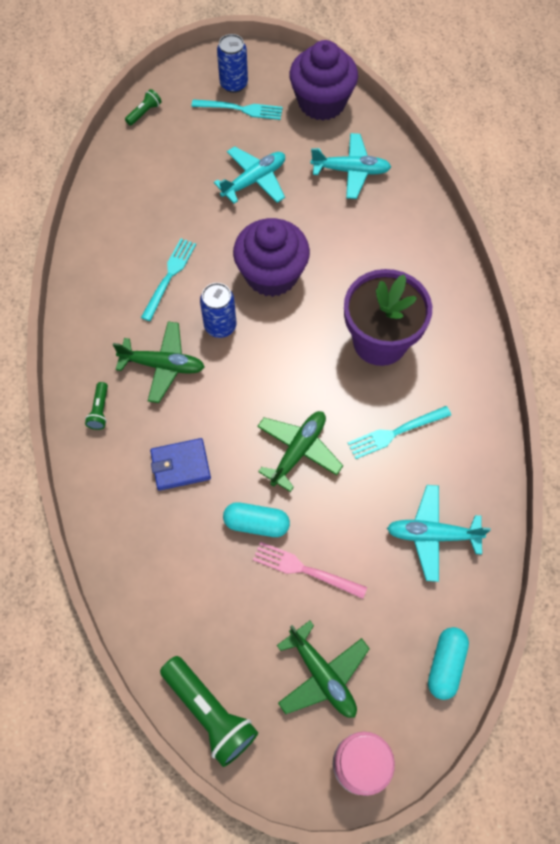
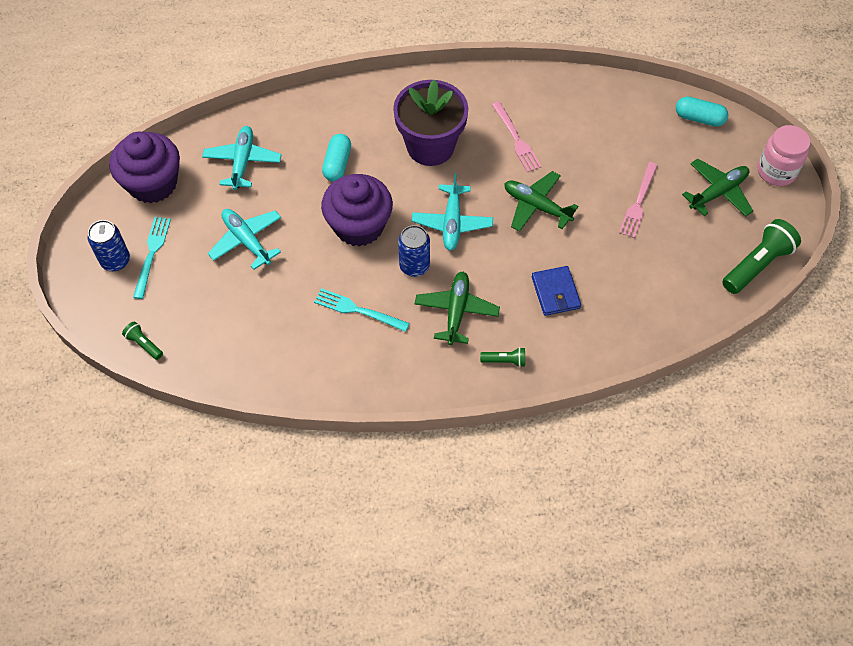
camera: 90 degrees left, 5 degrees down
(256, 523) = (603, 235): turquoise capsule -> turquoise capsule (337, 164)
(395, 433) = (516, 139): turquoise fork -> pink fork
(432, 535) = (601, 120): turquoise plane -> turquoise plane (452, 222)

